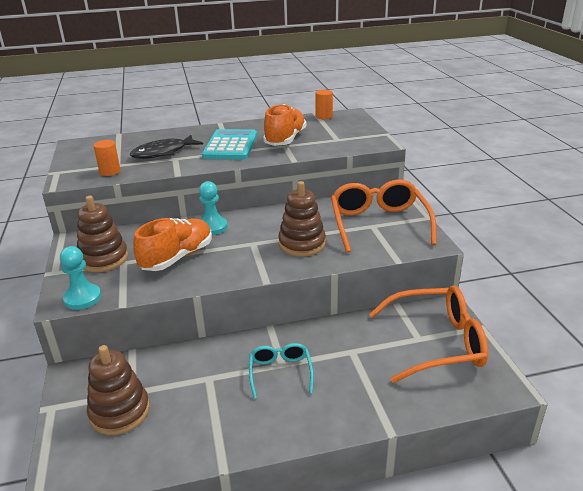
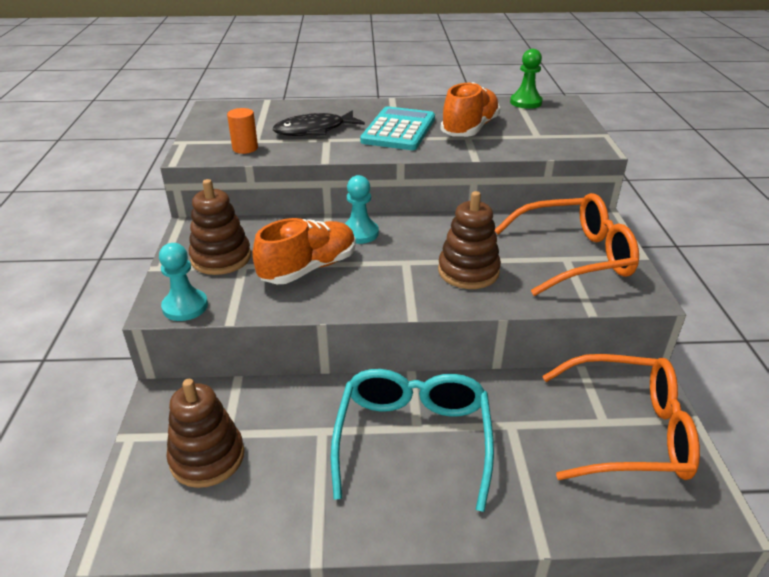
camera: 10 degrees right, 5 degrees up
(280, 372) = (413, 439): turquoise glasses -> turquoise glasses, size x1.88
(324, 116) = (525, 102): orange cylinder -> green pawn
(378, 223) = (574, 256): orange glasses -> orange glasses turned 75 degrees clockwise

